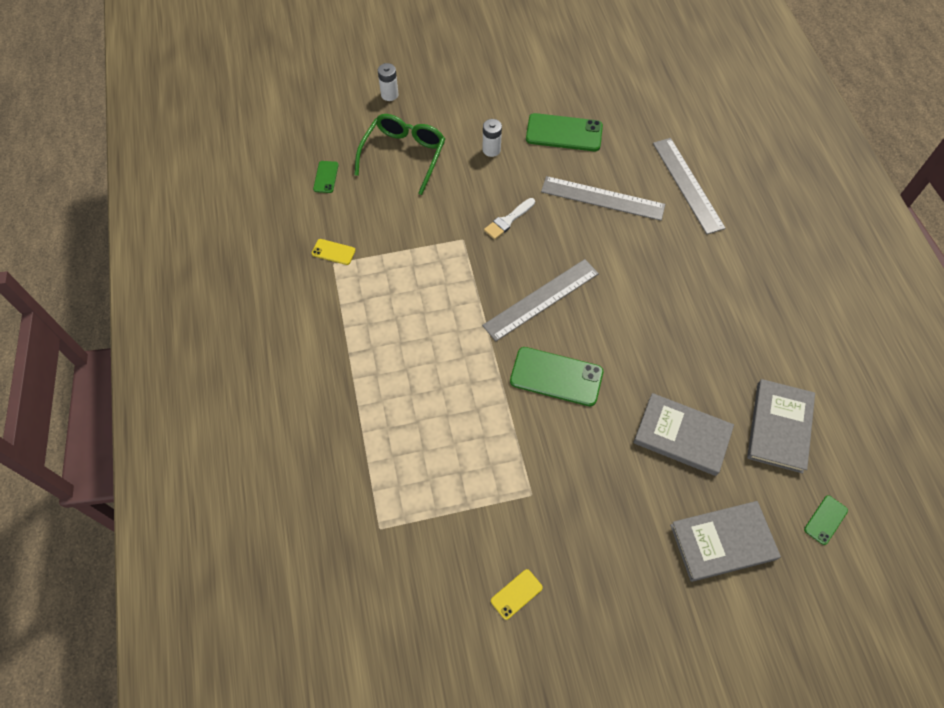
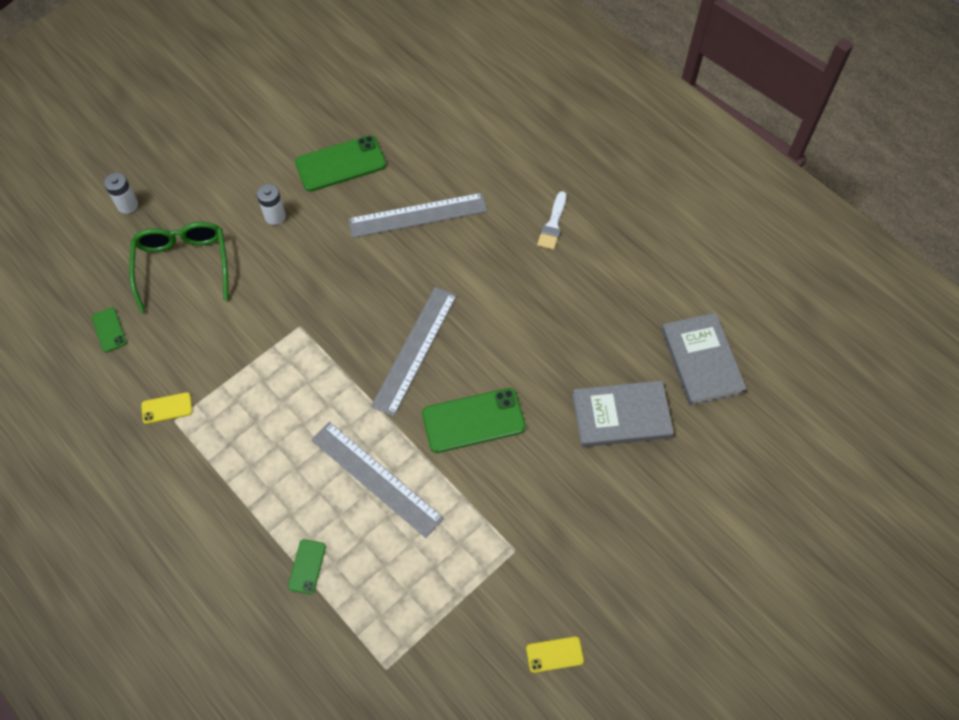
camera: 30 degrees left, 0 degrees up
(508, 220) = (335, 283): white brush -> white brush (553, 224)
(516, 594) = (554, 654): yellow phone -> yellow phone turned 60 degrees clockwise
(687, 185) = (492, 163): grey ruler -> grey ruler (376, 478)
(722, 542) = (710, 496): grey book -> none
(825, 520) = (784, 426): green phone -> green phone (307, 566)

